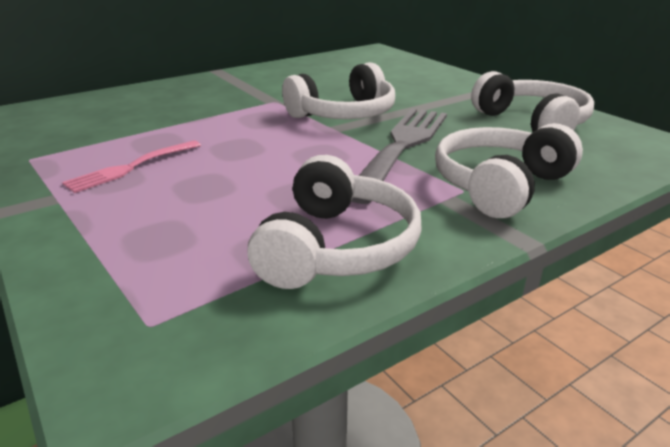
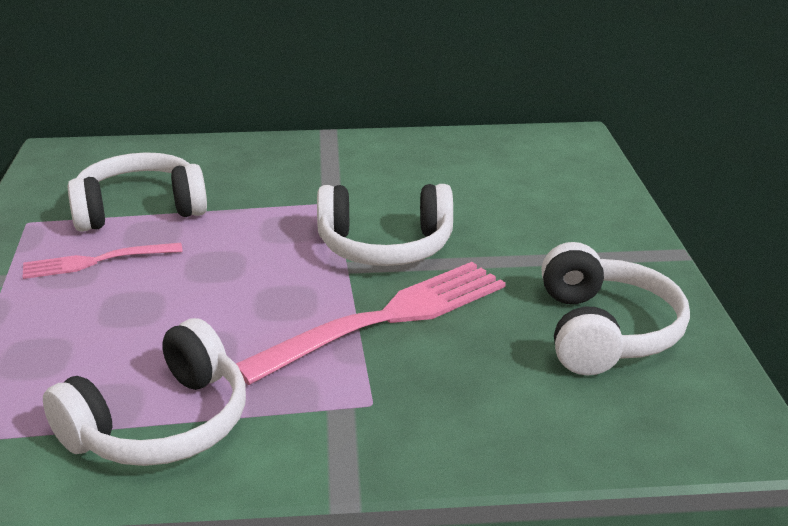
camera: 30 degrees right, 0 degrees up
(402, 147) = (384, 320): grey fork -> pink fork
(500, 185) = (420, 412): white headphones -> white headphones (139, 209)

